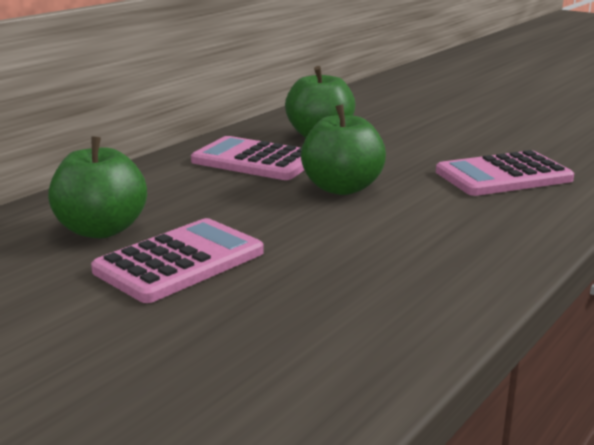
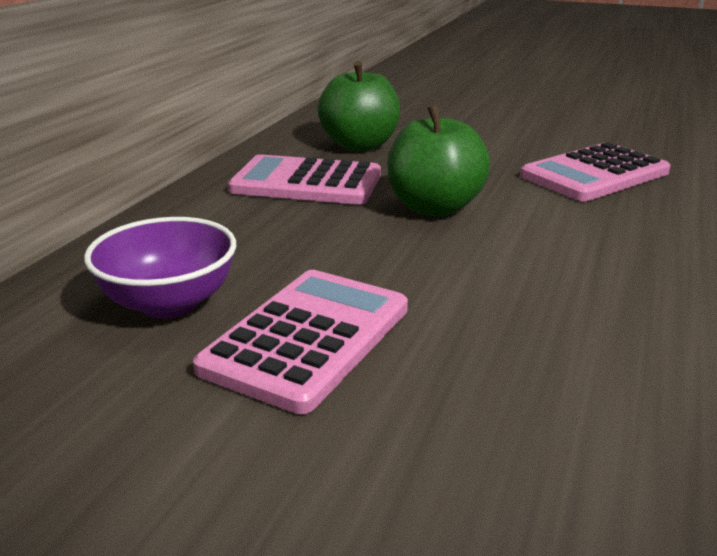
camera: 15 degrees left, 5 degrees up
(101, 230) = (169, 303): green apple -> purple bowl

